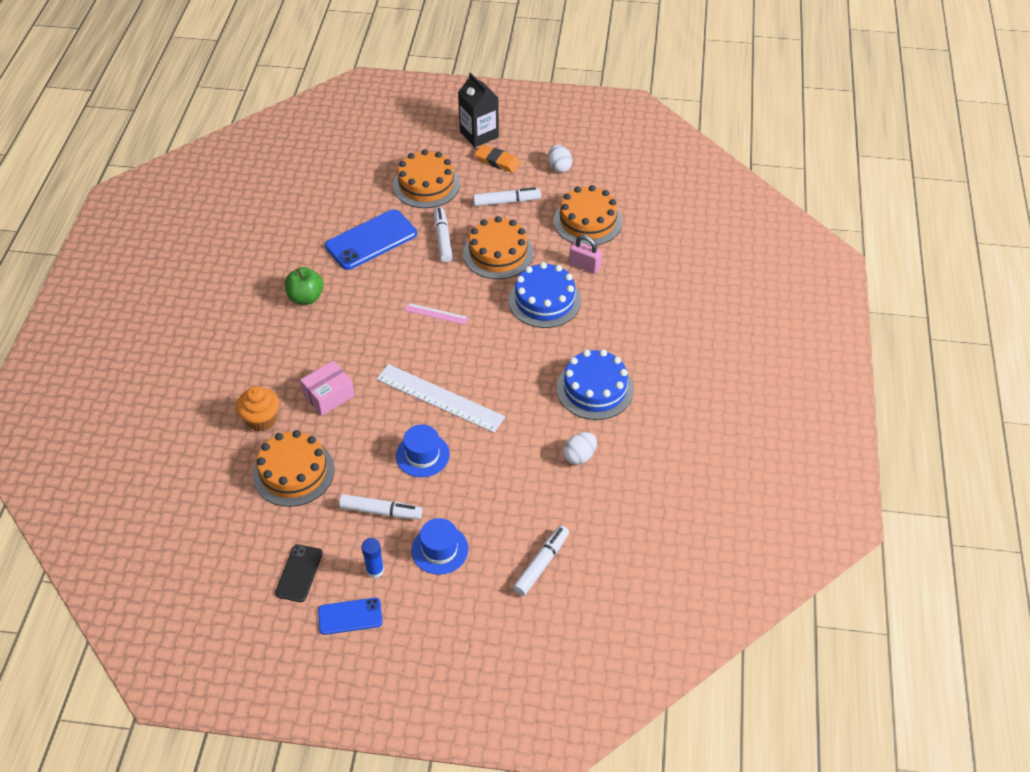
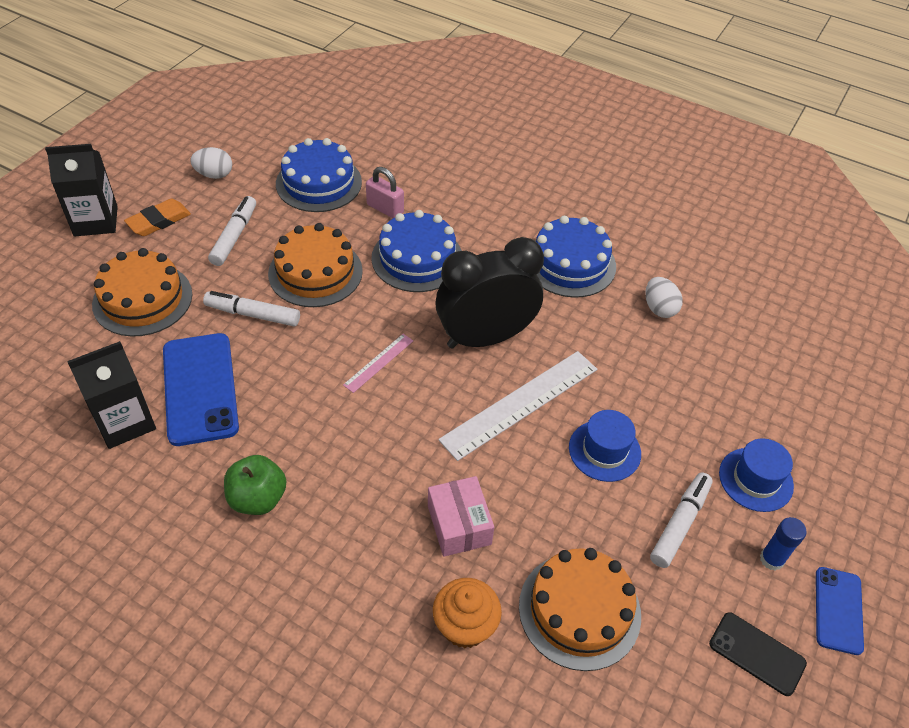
camera: 70 degrees left, 0 degrees up
(331, 220) = (125, 422): none -> black carton
(489, 361) = (485, 337): none -> black clock
(541, 564) = (798, 391): white marker -> none
(584, 266) = (385, 209): pink padlock -> pink padlock turned 75 degrees clockwise
(587, 221) = (318, 183): orange cake -> blue cake

